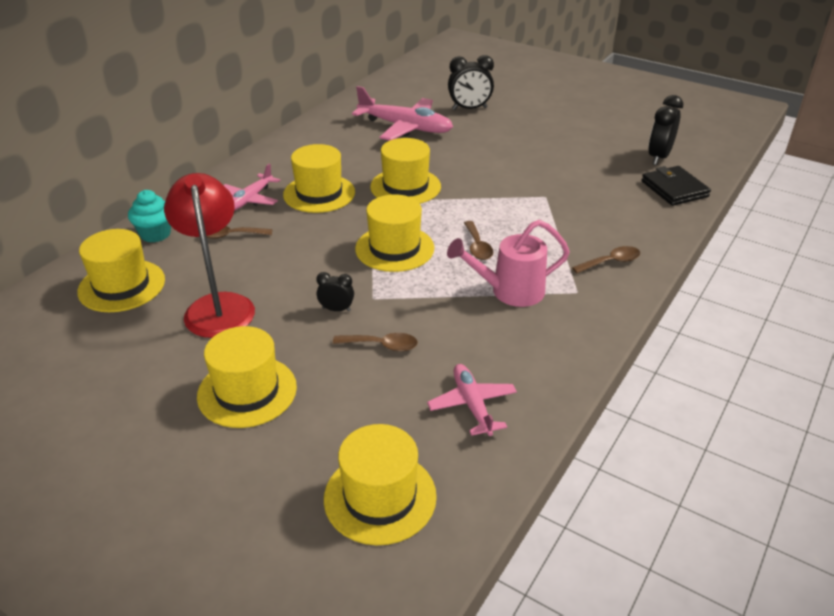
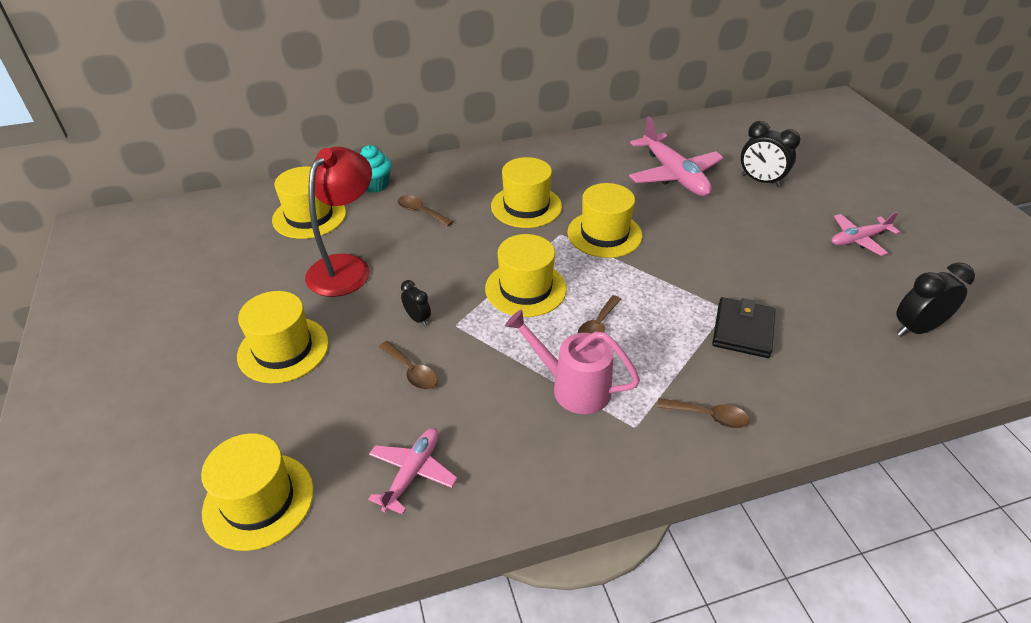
camera: 40 degrees right, 5 degrees up
(250, 199) = (469, 187): pink plane -> pink plane (858, 239)
(674, 189) = (888, 375): black wallet -> black wallet (742, 330)

